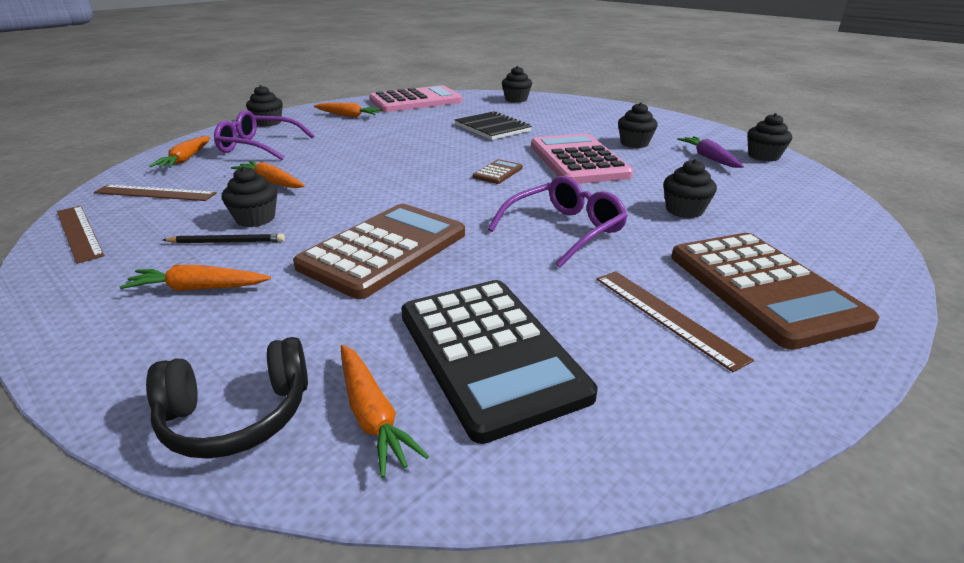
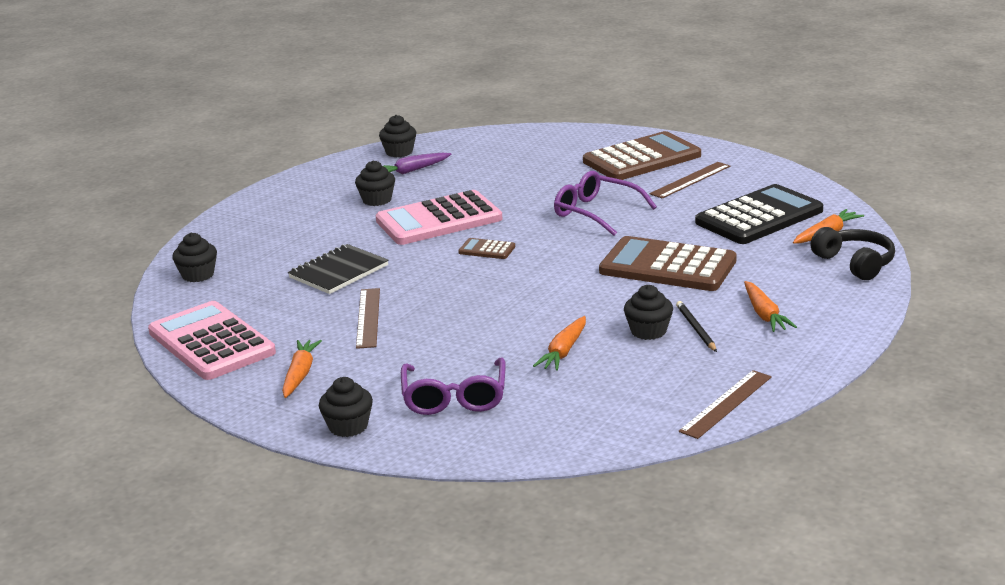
camera: 100 degrees left, 5 degrees down
(155, 193) = (624, 405): brown ruler -> brown ruler (368, 317)
(186, 159) = (519, 430): orange carrot -> none
(684, 210) = (537, 178): black cupcake -> none

